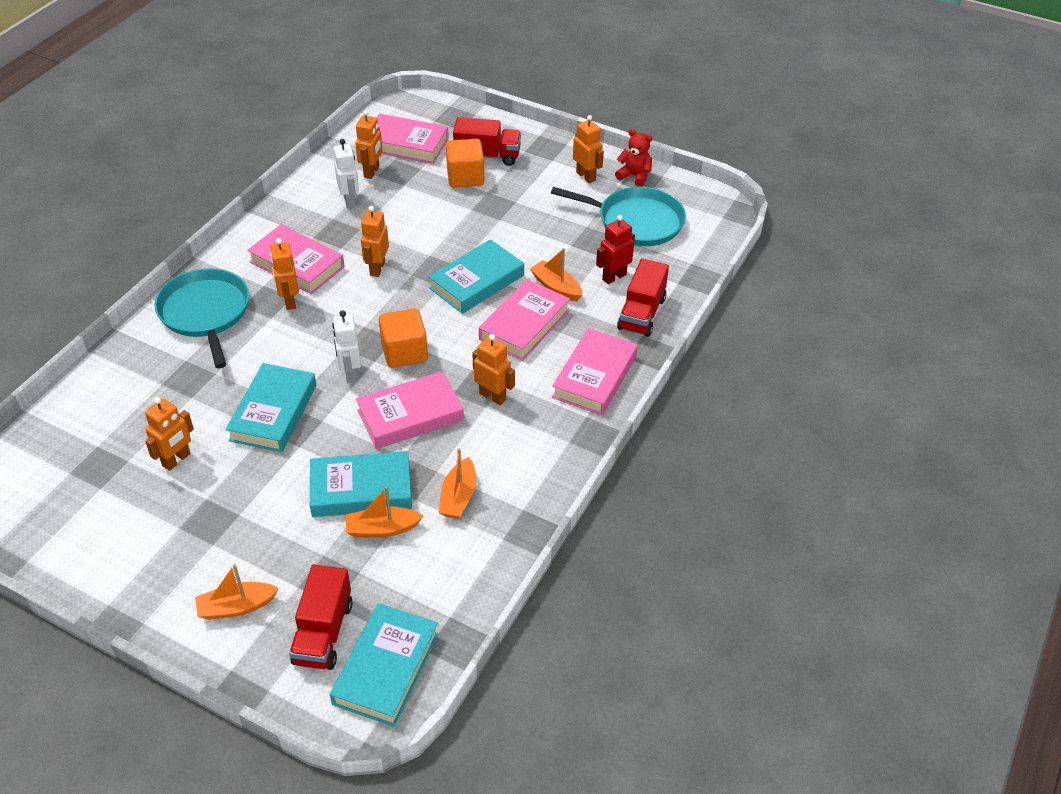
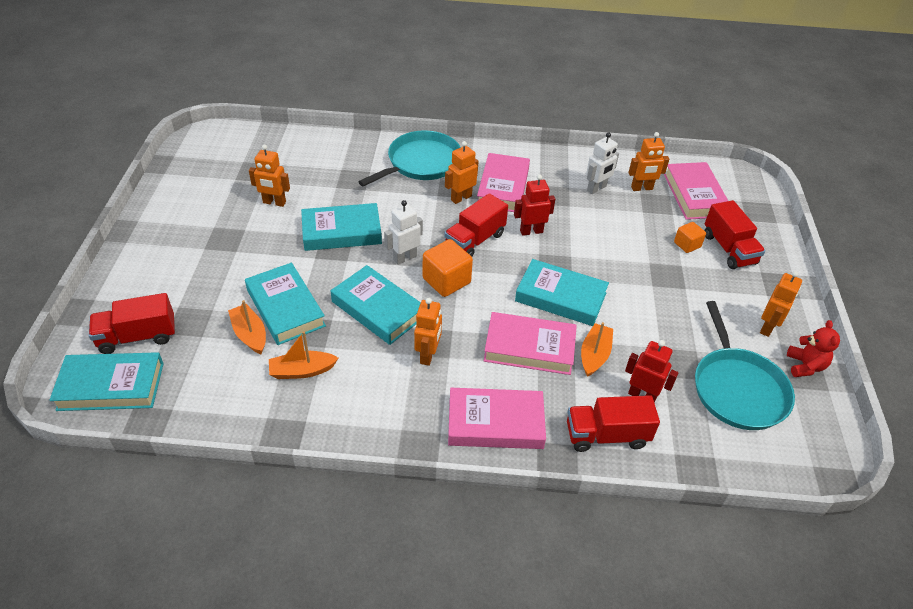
camera: 65 degrees right, 0 degrees up
(236, 607) = (151, 281): orange boat -> none
(361, 313) = (475, 240): none -> red truck
(377, 268) = (531, 231): orange robot -> red robot
(410, 415) = (378, 309): pink book -> turquoise book
(465, 177) = (687, 245): orange cube -> orange cube, size x0.60

